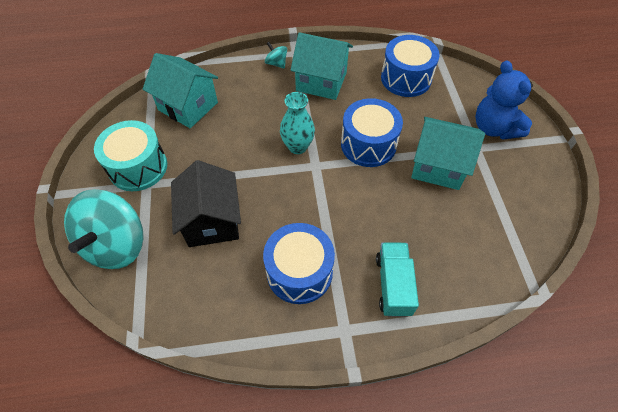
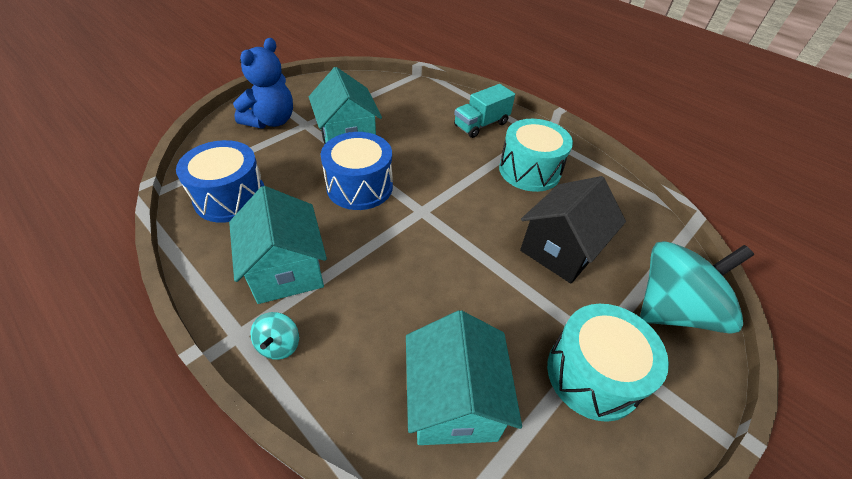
camera: 130 degrees left, 10 degrees down
(297, 146) = (411, 236): turquoise vase -> none
(299, 272) = (529, 170): blue drum -> turquoise drum

